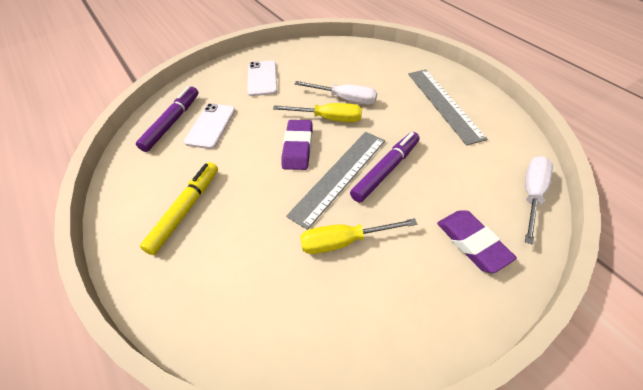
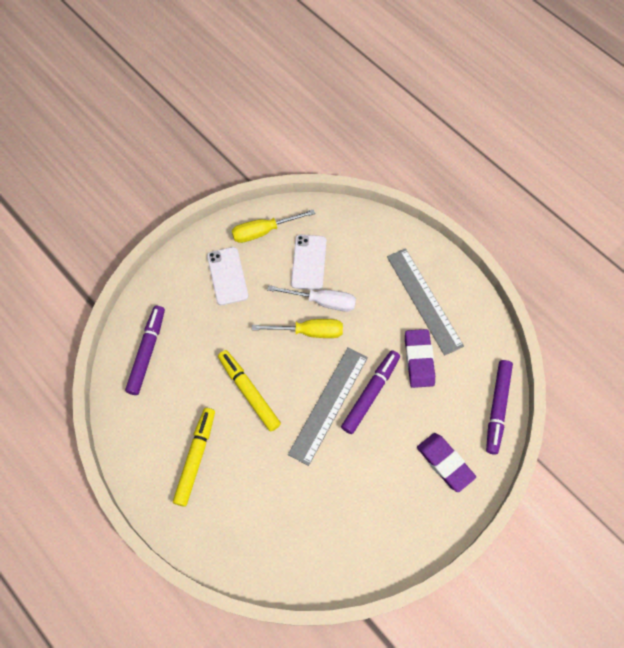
camera: 10 degrees left, 15 degrees up
(211, 126) = (189, 353): white phone -> white phone (309, 262)
(258, 159) = (249, 392): none -> yellow marker
(298, 148) = (284, 374): purple eraser -> purple eraser (419, 360)
(344, 241) = (340, 474): yellow screwdriver -> yellow screwdriver (263, 231)
(531, 195) = (497, 408): white screwdriver -> purple marker

